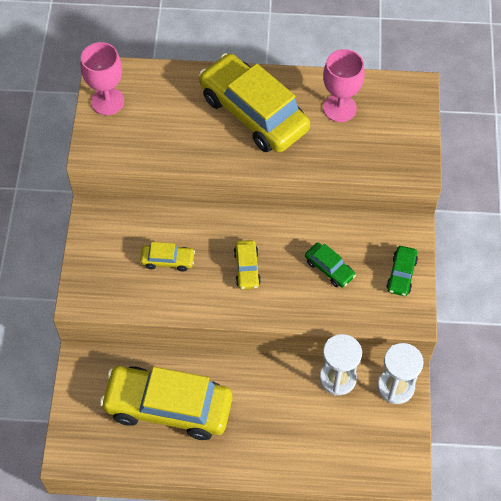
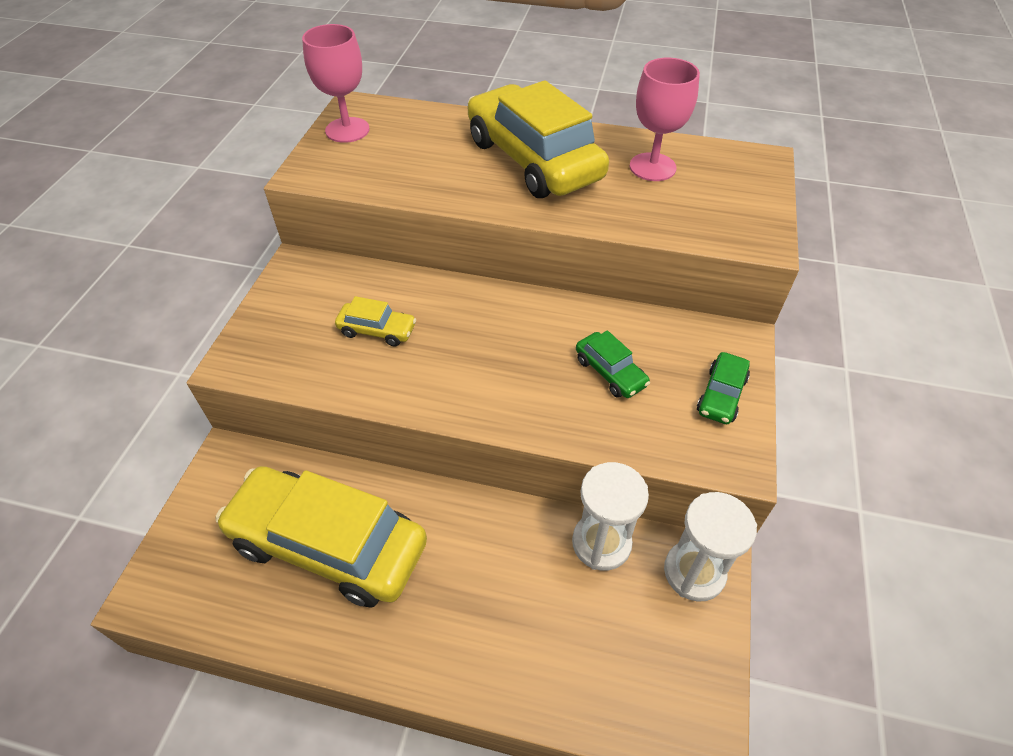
camera: 10 degrees right, 10 degrees down
(247, 268) = (487, 355): yellow car -> none

